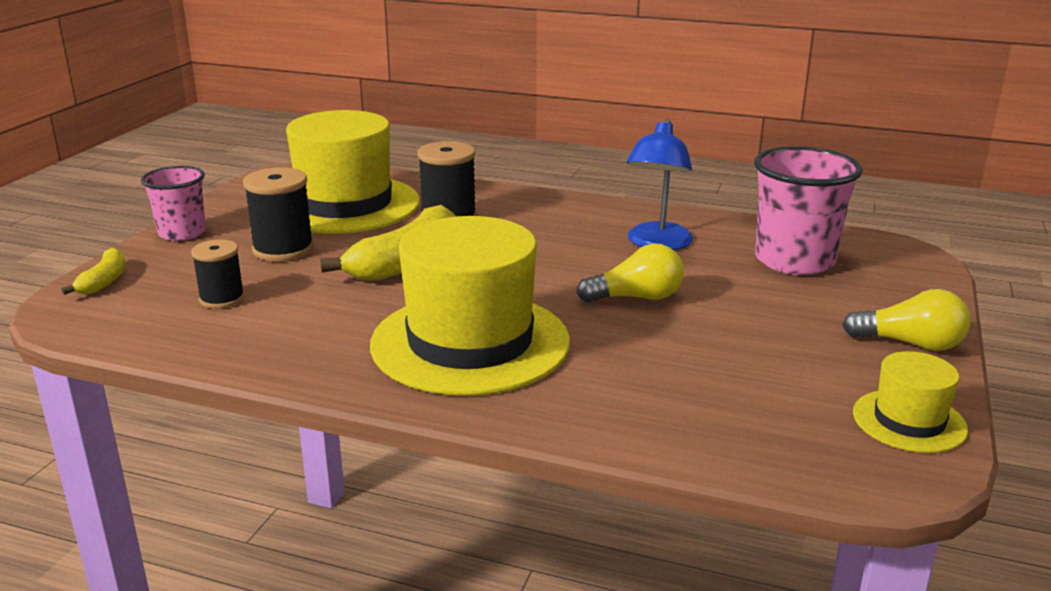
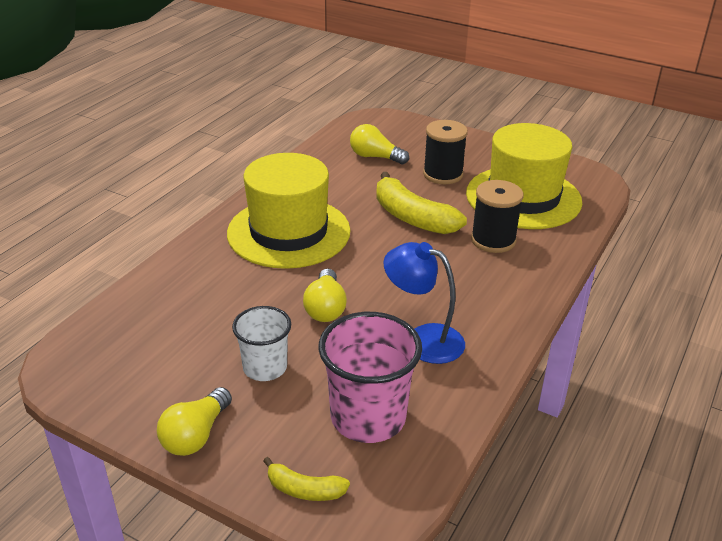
camera: 100 degrees right, 10 degrees up
(104, 281) = (408, 124): yellow banana -> yellow banana (304, 489)
(182, 233) = (475, 142): pink cup -> none
(222, 299) = (375, 157): black spool -> yellow light bulb
(771, 320) = (265, 367): none -> white cup
(909, 421) = (105, 390): yellow hat -> none

